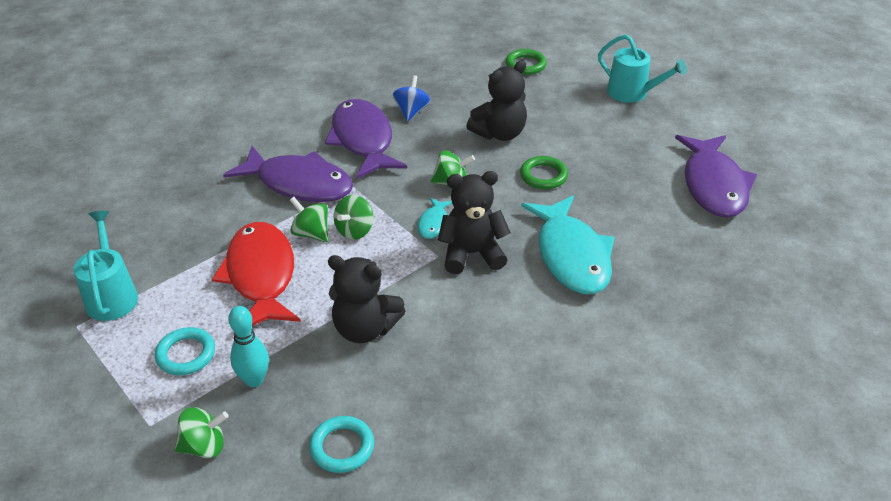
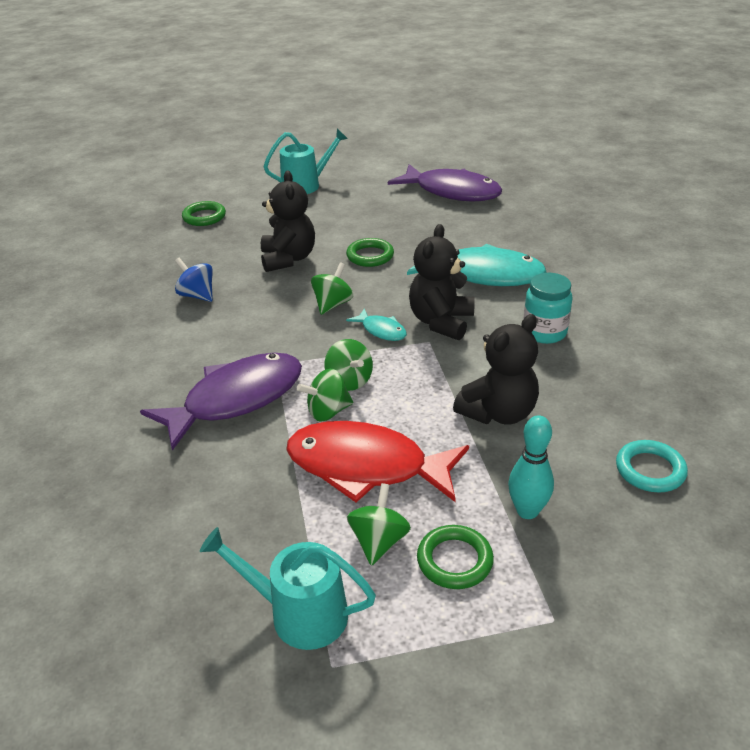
camera: 60 degrees left, 5 degrees down
(186, 354) = (454, 560): turquoise ring -> green ring
(204, 446) = (608, 576): green spinning top -> green spinning top (379, 541)
(363, 140) = (209, 337): purple fish -> none
(503, 325) = (544, 332): none -> turquoise jar

